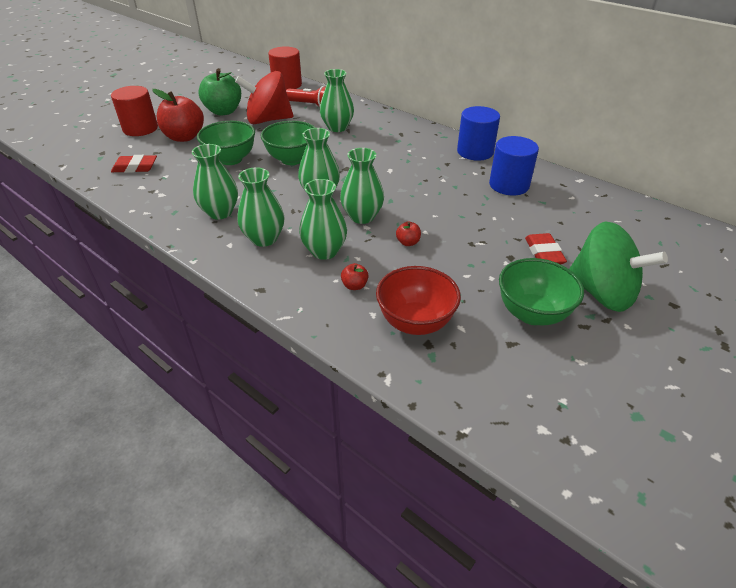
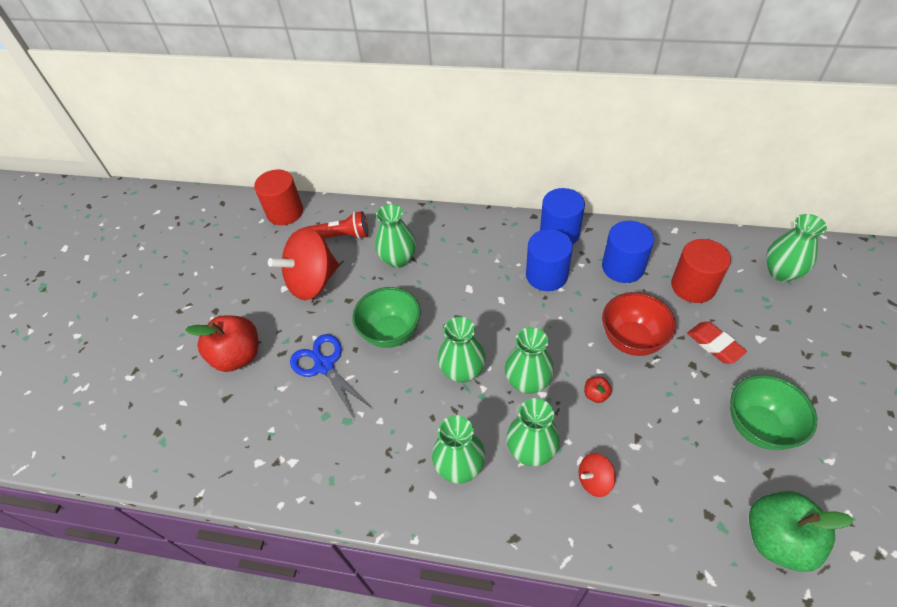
camera: 25 degrees left, 10 degrees up
(135, 167) = (223, 435): red eraser -> none
(140, 129) = (170, 368): red cylinder -> red cylinder (693, 286)
(220, 212) = (382, 454): green vase -> green vase (781, 272)
(223, 111) = (248, 291): green apple -> green apple (777, 539)
(231, 159) = (324, 366): green bowl -> blue scissors
(354, 285) = (594, 480): red apple -> red spinning top
(415, 322) = (679, 495): red bowl -> red bowl (632, 340)
(439, 169) = (546, 275): none -> blue cylinder
(601, 293) = (790, 369): green spinning top -> none

